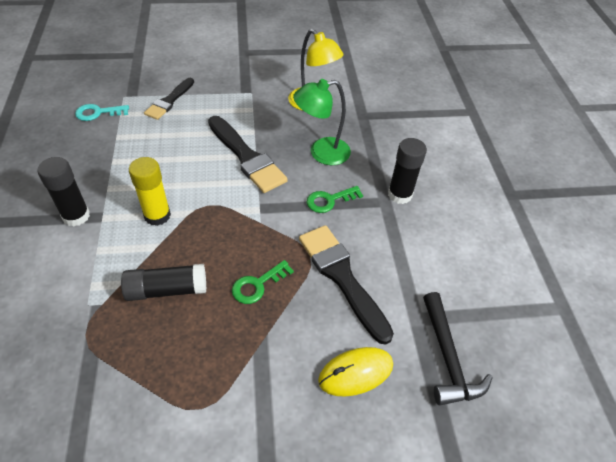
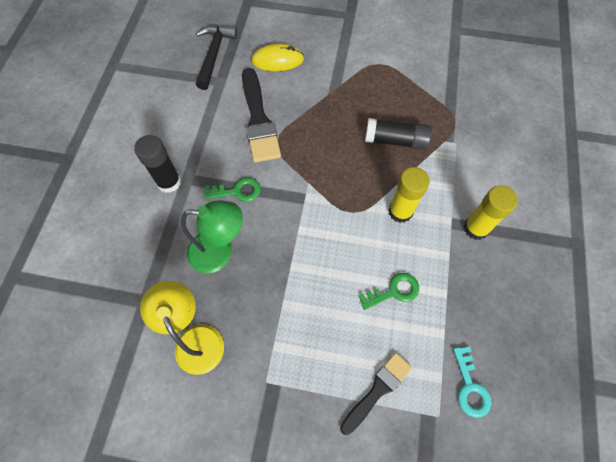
camera: 160 degrees left, 15 degrees up
(76, 216) = (476, 228): black glue stick -> yellow glue stick
(98, 113) = (470, 387): turquoise key -> turquoise key turned 75 degrees clockwise
(247, 157) = (301, 265): black brush -> none
(257, 285) = (325, 129): green key -> green key (394, 291)

